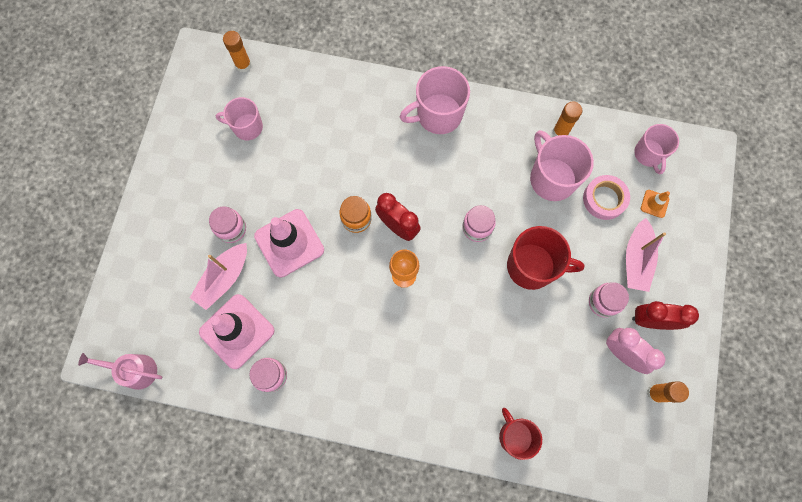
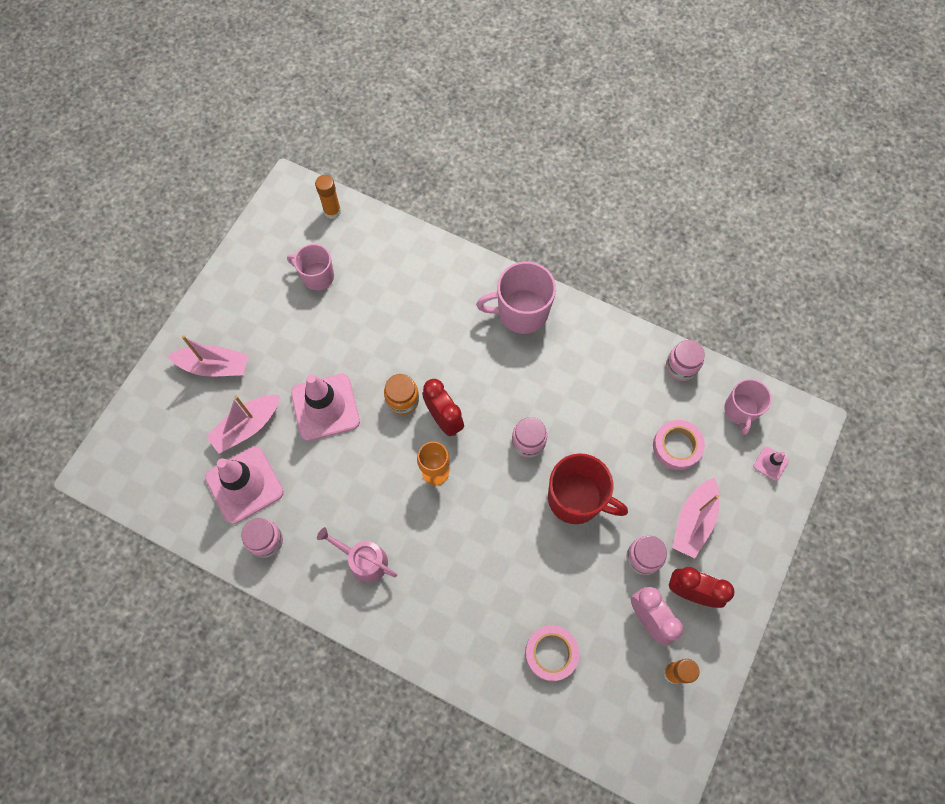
camera: 15 degrees right, 5 degrees down
(134, 370) = (129, 497): pink watering can -> pink watering can (364, 560)
(177, 232) = (214, 366): none -> pink boat
(231, 229) = (270, 378): pink jar -> pink jar (681, 367)
(515, 436) = (504, 676): red mug -> none
(549, 405) = (551, 653): none -> pink tape
(551, 178) = (625, 410): pink mug -> none
(560, 132) = (649, 362): orange glue stick -> none
(654, 203) = (731, 465): orange traffic cone -> none
(686, 193) = (770, 463): none -> pink traffic cone

